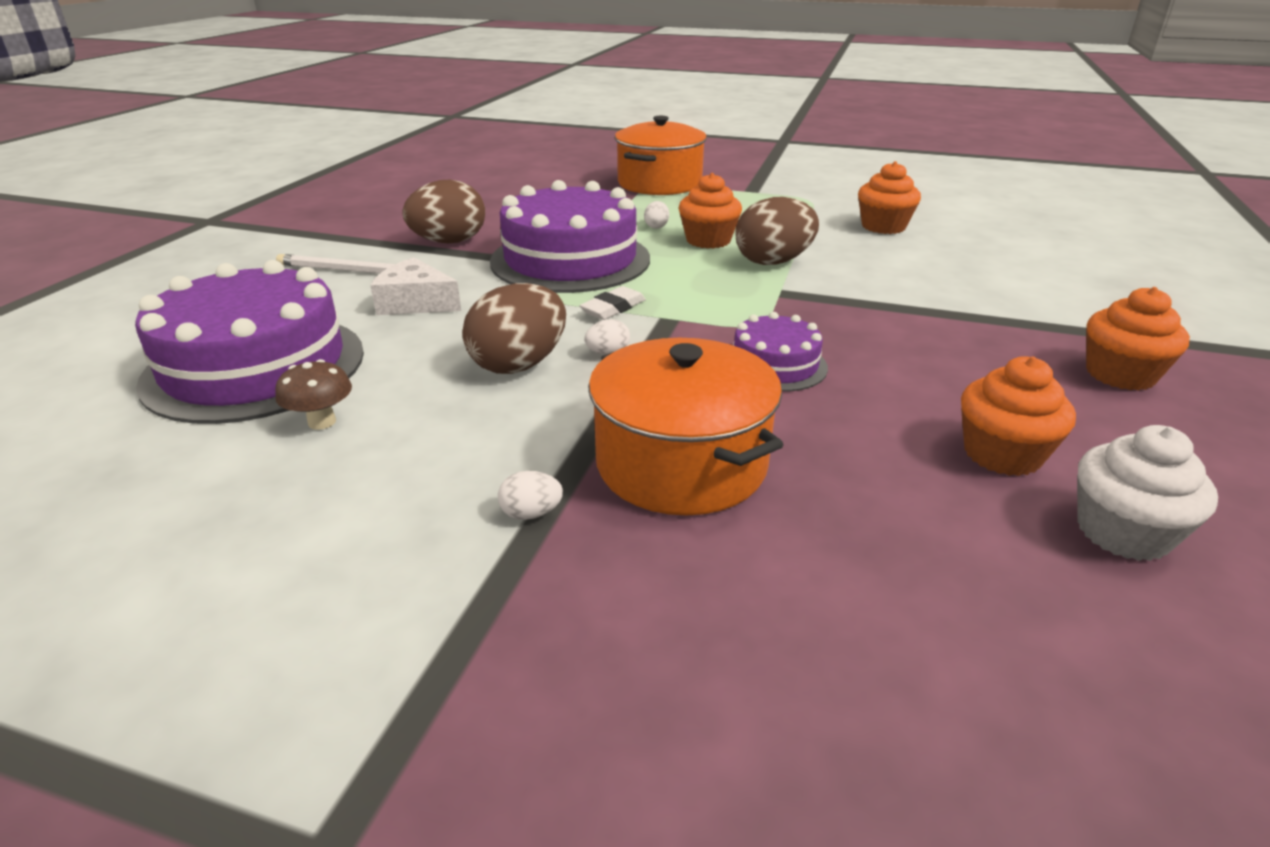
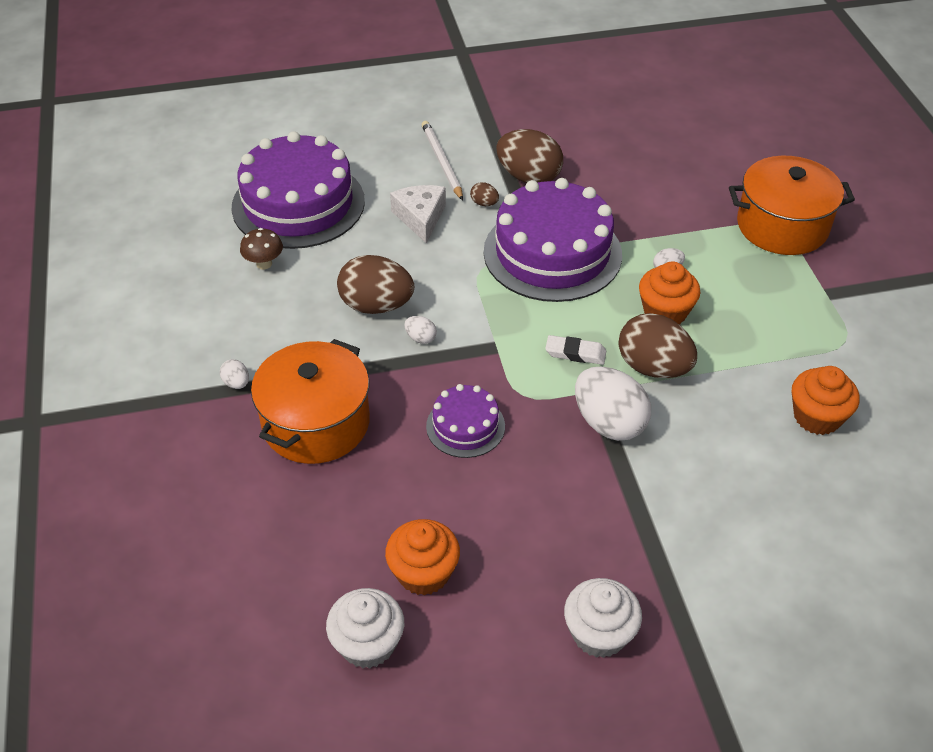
camera: 60 degrees right, 15 degrees up
(450, 269) = (484, 203): none -> brown egg
(613, 308) = (488, 312): white eraser -> white eraser (575, 353)
(830, 296) = (609, 423): none -> white egg
(1120, 374) = (599, 633): orange cupcake -> white cupcake

